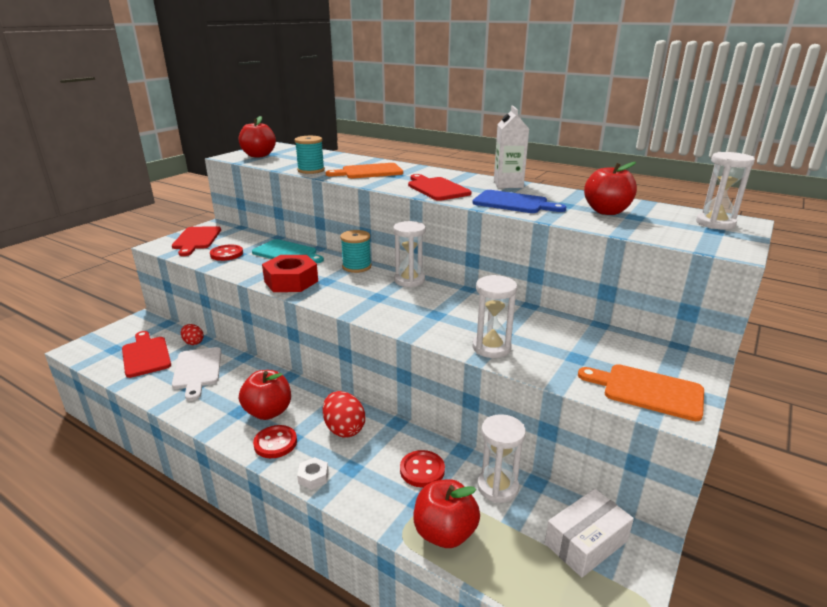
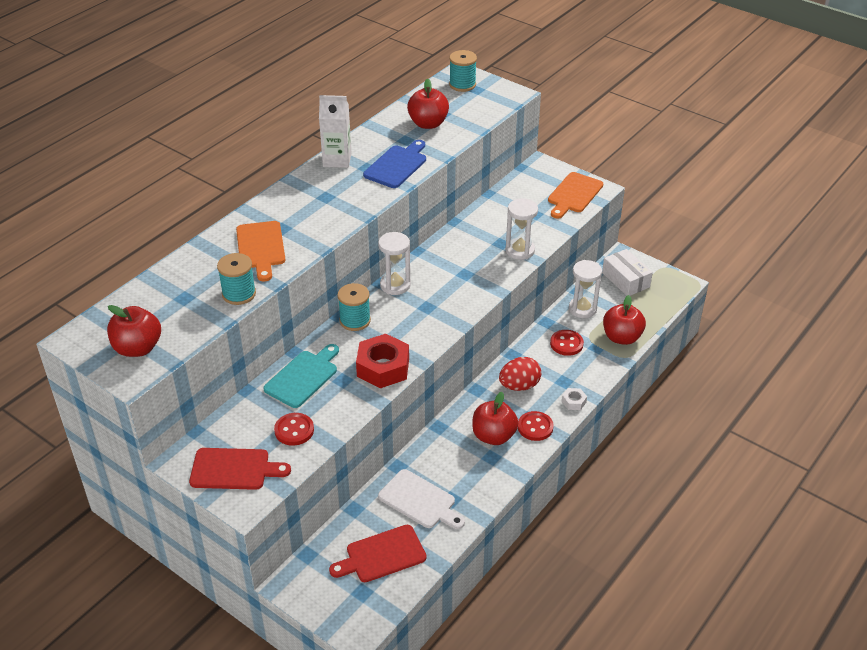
camera: 85 degrees left, 15 degrees up
(193, 342) = (360, 516): red egg -> none
(197, 370) = (420, 501): white cutting board -> white cutting board turned 45 degrees clockwise
(437, 188) = (341, 204): red cutting board -> none
(715, 223) = (462, 84): white hourglass -> turquoise spool

